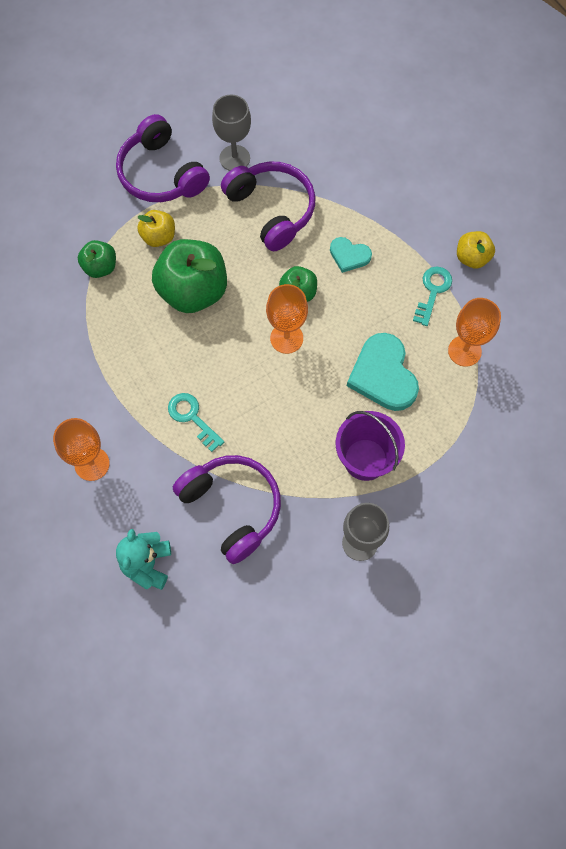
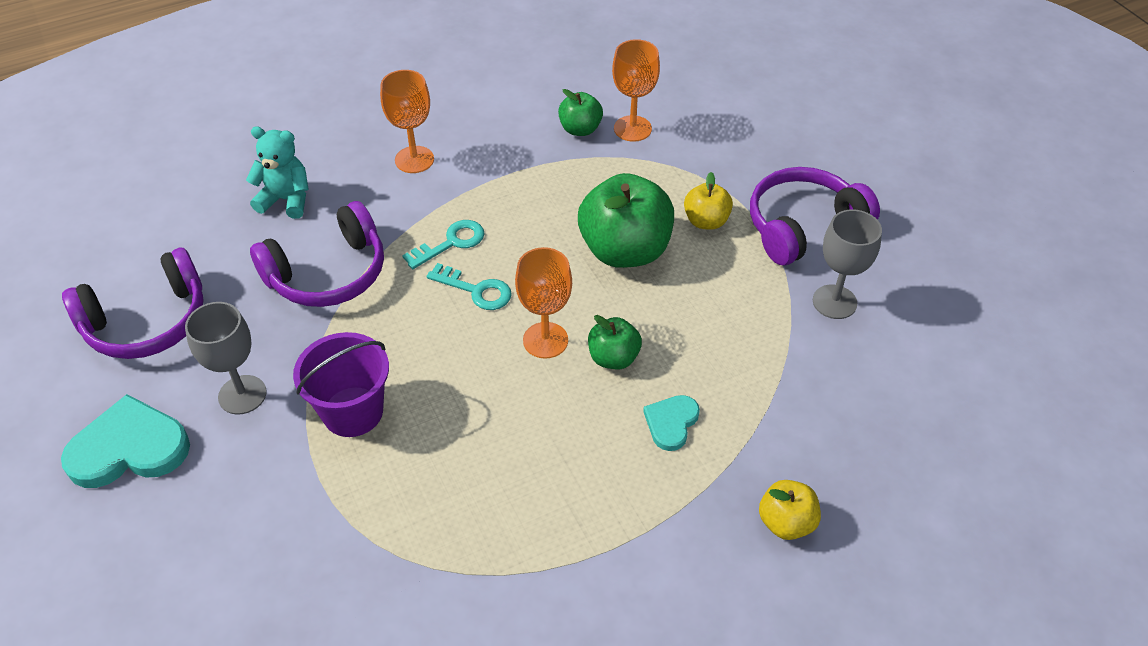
camera: 95 degrees right, 20 degrees down
(100, 267) = (664, 169): green apple -> green apple (580, 129)
(272, 210) = (749, 338): purple headphones -> purple headphones (147, 322)
(383, 375) = (472, 445): turquoise heart -> turquoise heart (129, 448)
(432, 291) = (602, 526): turquoise key -> turquoise key (476, 290)
(464, 351) = (494, 558): orange goblet -> orange goblet (632, 128)
(472, 258) = (661, 593): yellow apple -> yellow apple (786, 522)

